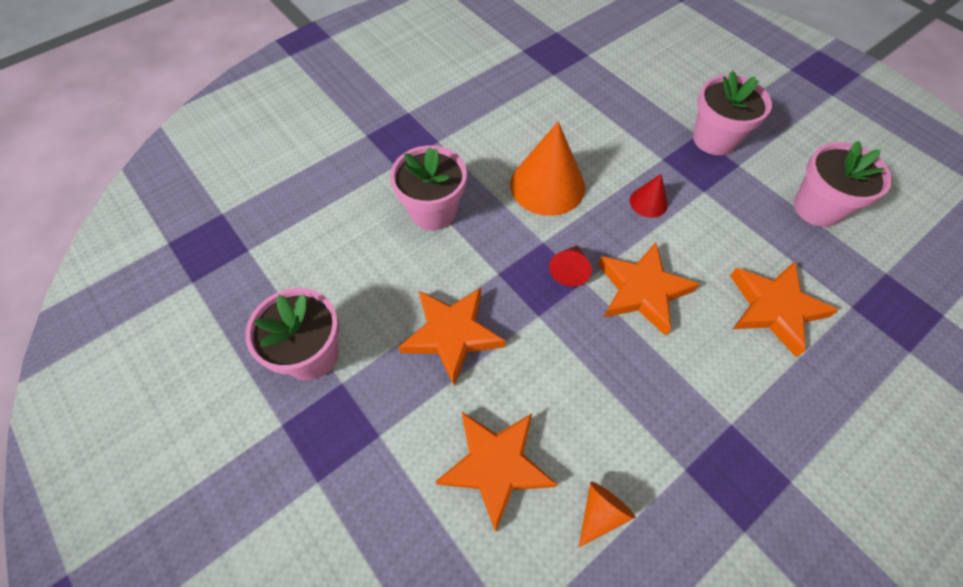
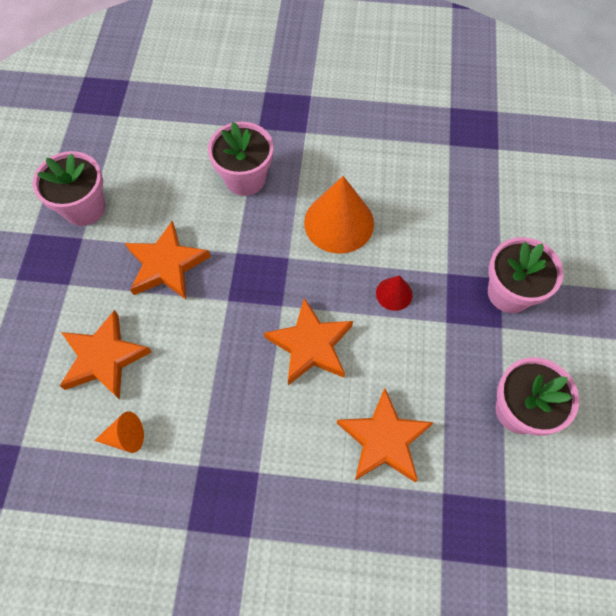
camera: 45 degrees right, 5 degrees up
(569, 270) = (281, 290): red cone -> none

